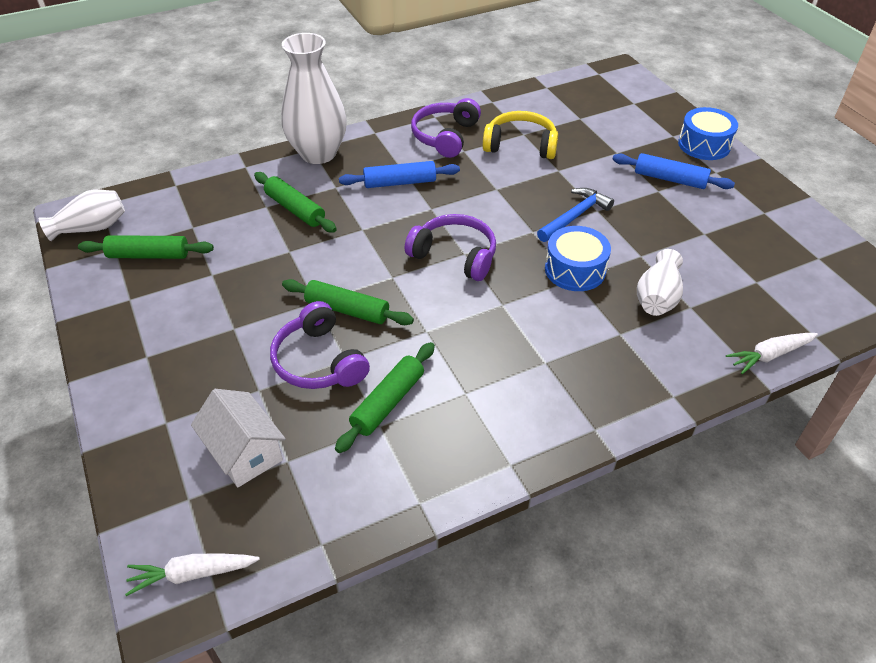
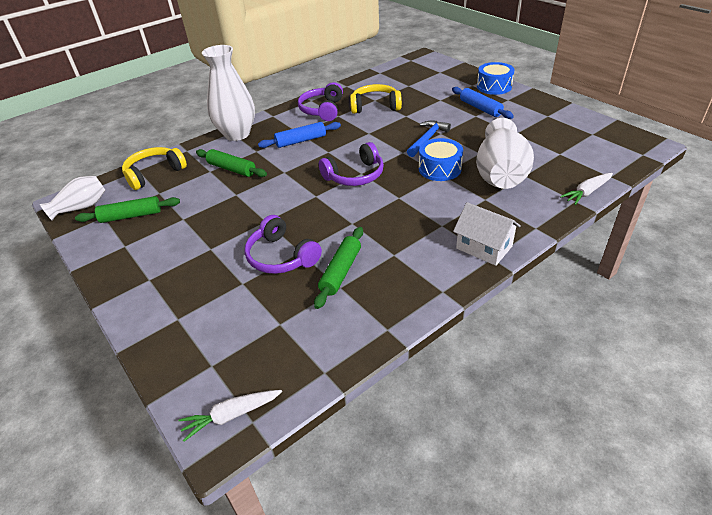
camera: 10 degrees left, 5 degrees down
(194, 195) = (154, 173): none -> yellow headphones
(244, 452) = (245, 325): white house -> white house (484, 247)
(347, 310) = (291, 221): green rolling pin -> none
(455, 255) = (355, 175): purple headphones -> purple headphones turned 135 degrees clockwise
(657, 298) = (500, 174): white vase -> white vase, size x1.74
(670, 179) = (480, 108): blue rolling pin -> blue rolling pin turned 45 degrees clockwise

